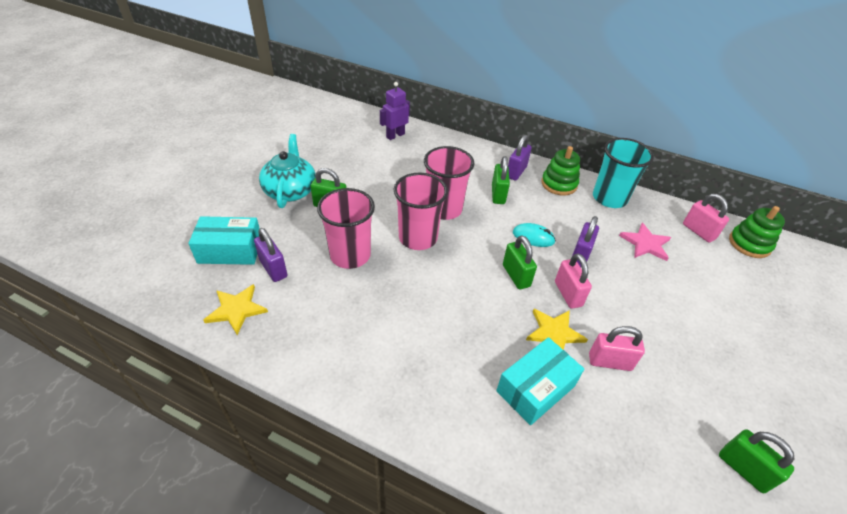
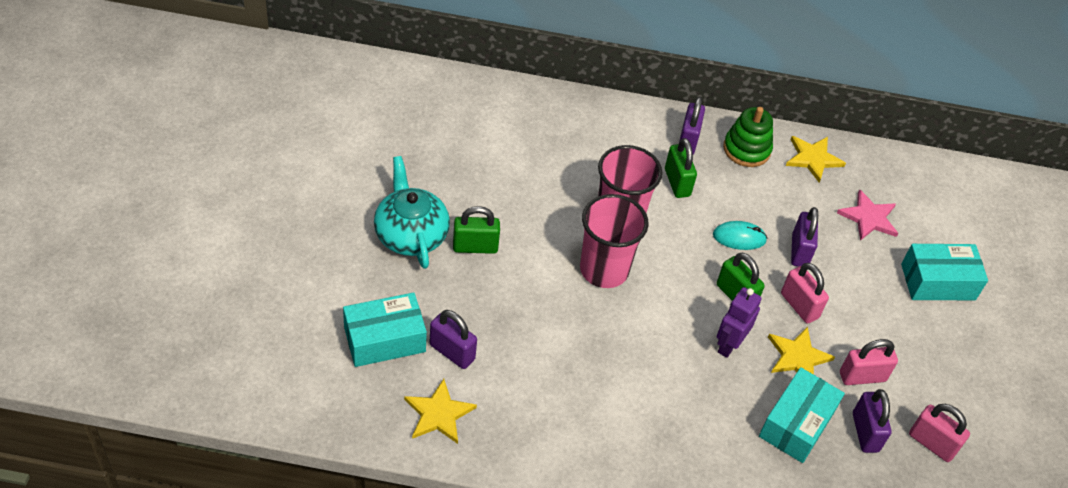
camera: 20 degrees left, 5 degrees up
(350, 255) = (534, 312): pink cup -> none
(395, 135) = (505, 111): purple robot -> purple robot (729, 344)
(600, 412) = (865, 432): none -> purple padlock
(609, 198) = (813, 158): turquoise cup -> yellow star
(697, 301) = (938, 282): none -> turquoise box
(698, 231) = (924, 186): pink padlock -> pink padlock (931, 443)
(743, 469) = (1004, 454): green padlock -> none
(749, 244) = (982, 192): green stacking toy -> none

